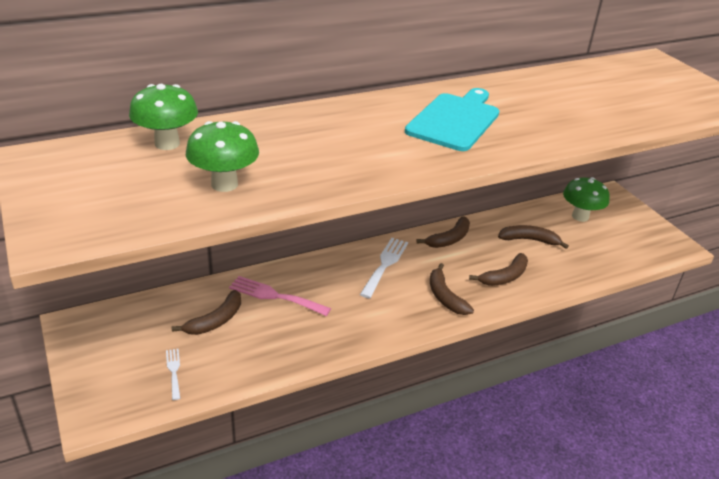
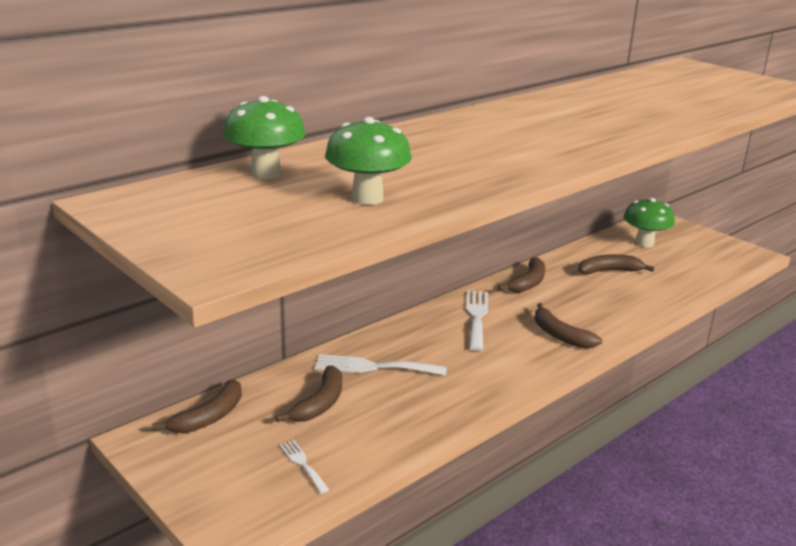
camera: 15 degrees left, 10 degrees down
(274, 296) = (373, 367): pink fork -> white fork
(455, 120) = (554, 124): turquoise cutting board -> none
(504, 277) = (608, 307): brown banana -> brown banana (209, 417)

